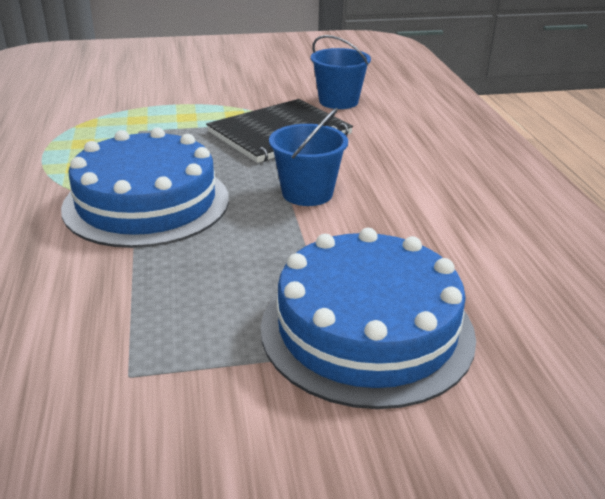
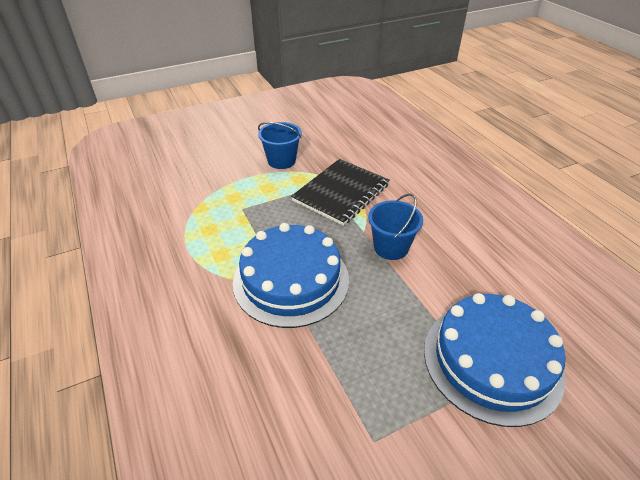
camera: 15 degrees left, 10 degrees up
(338, 101) = (362, 153): blue bucket -> blue bucket (281, 161)

